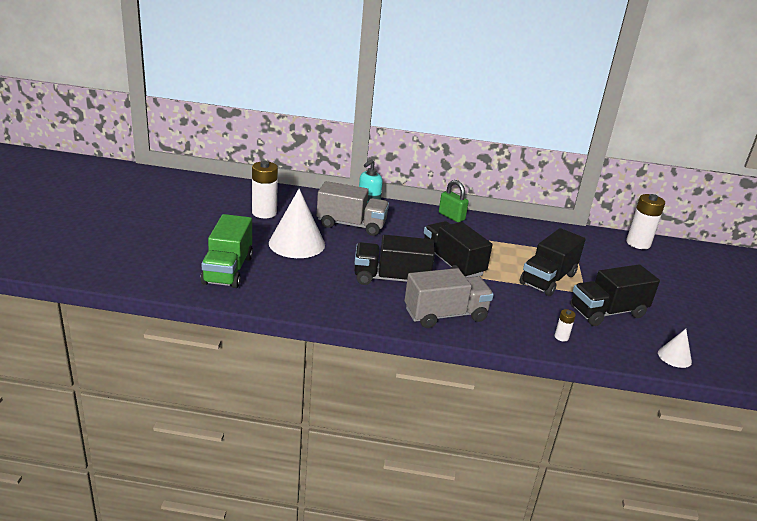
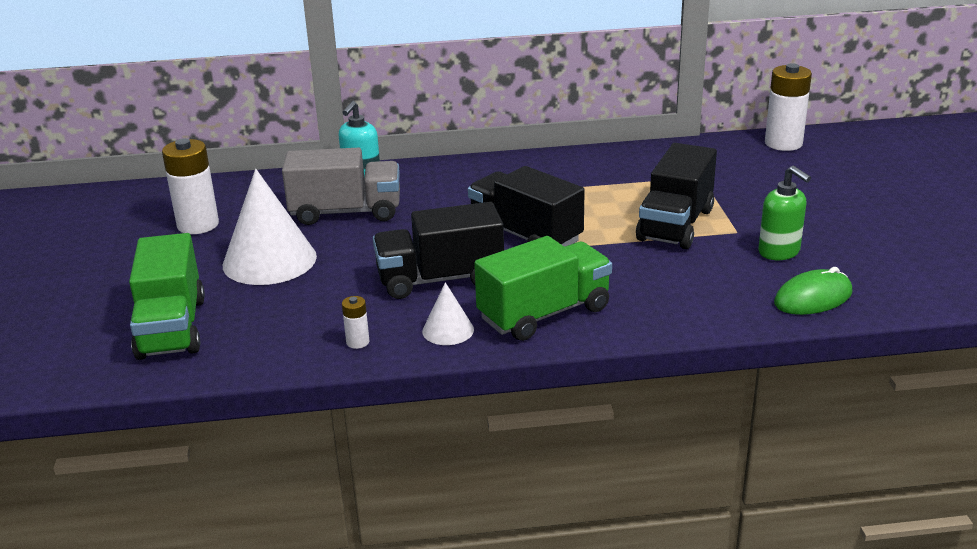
camera: 10 degrees left, 0 degrees up
(445, 315) = (544, 314): grey truck -> green truck
(451, 216) = (496, 165): green padlock -> none
(561, 337) = (728, 304): white battery -> white battery (357, 342)
(607, 312) = (779, 252): black truck -> green soap dispenser
(617, 346) = (813, 298): none -> green mouse
(674, 357) = (897, 293): white cone -> white cone (448, 330)

